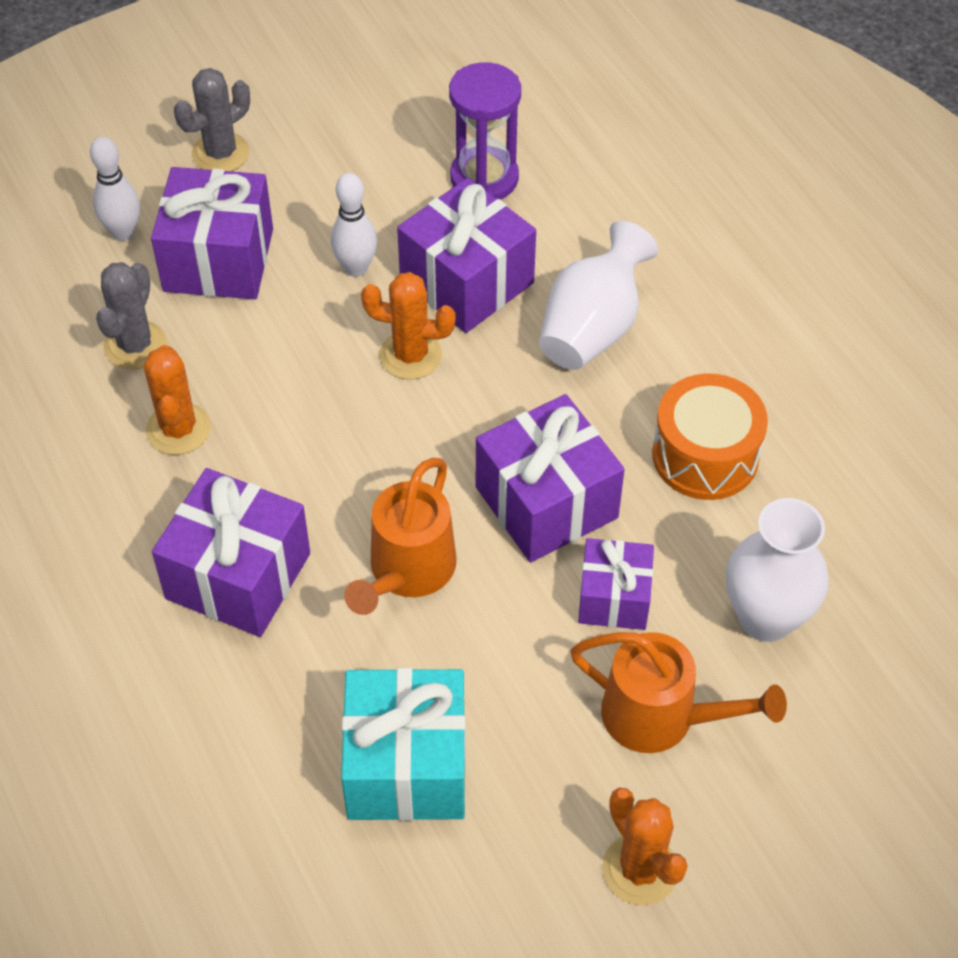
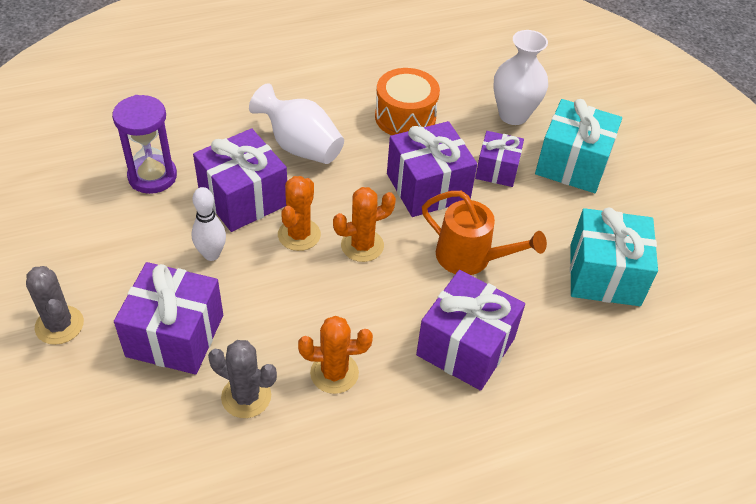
camera: 85 degrees left, 5 degrees down
(123, 232) = (121, 399): white bowling pin -> none
(640, 869) = (660, 187): orange cactus -> orange cactus (362, 245)
(662, 717) = (572, 164): orange watering can -> turquoise gift

